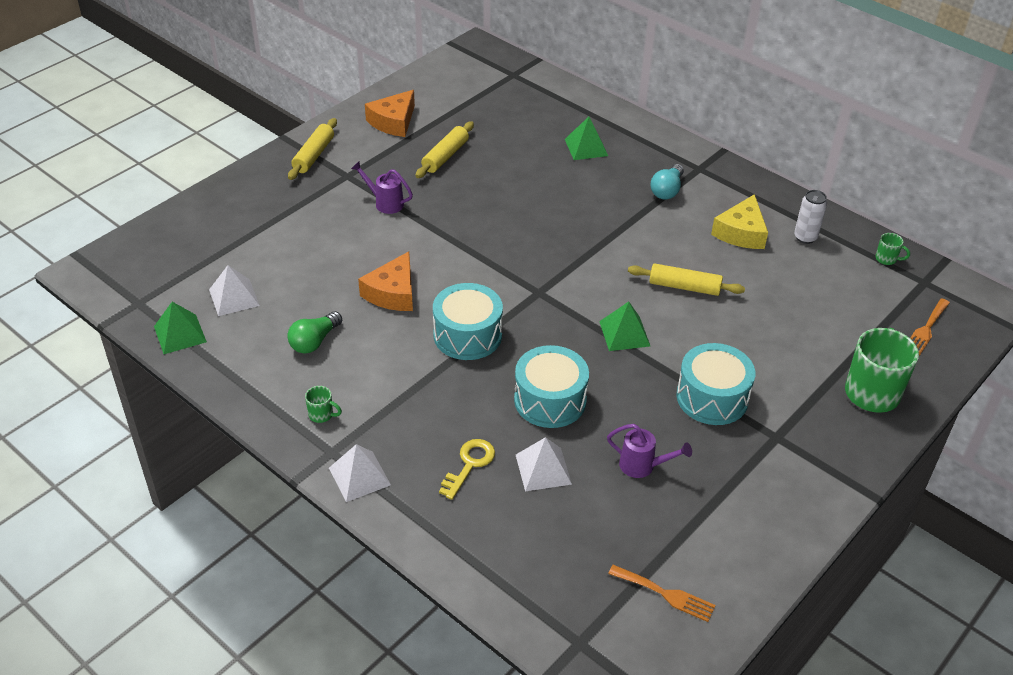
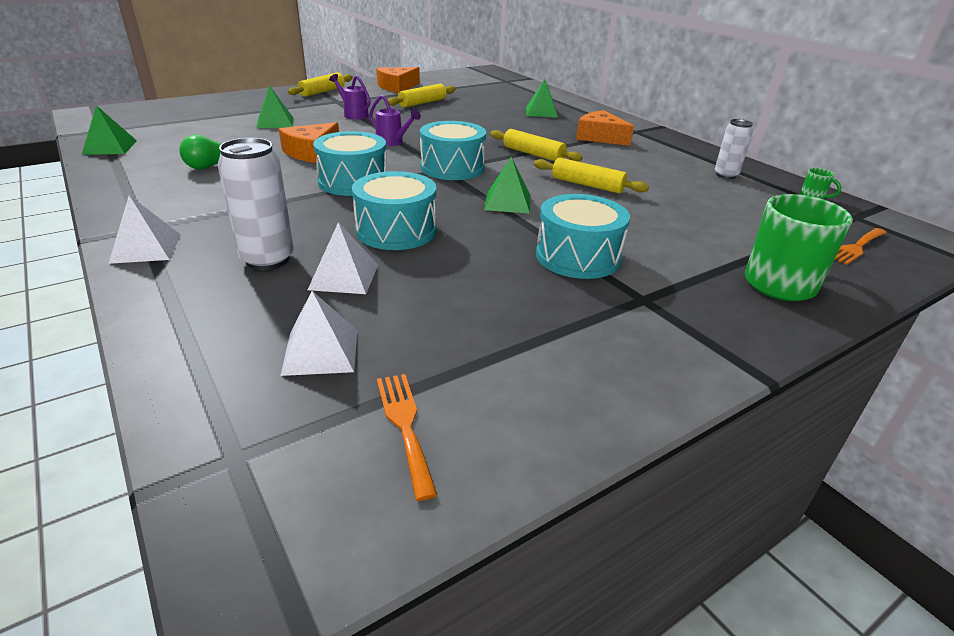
camera: 15 degrees right, 10 degrees down
(234, 297) = (179, 137): white pyramid -> white pyramid (321, 351)
(311, 241) = (275, 122): none -> green pyramid
(322, 415) = (164, 205): green mug -> none
(469, 464) = (267, 259): yellow key -> white can
(547, 287) = (452, 168): none -> turquoise drum
(613, 242) = (533, 154): none -> yellow rolling pin
(642, 466) = (461, 294): purple watering can -> purple watering can (392, 142)
(666, 594) = (405, 426): orange fork -> orange fork turned 150 degrees counterclockwise
(667, 190) = (600, 137): turquoise light bulb -> orange cheese
(741, 232) = (660, 165): yellow cheese -> none

